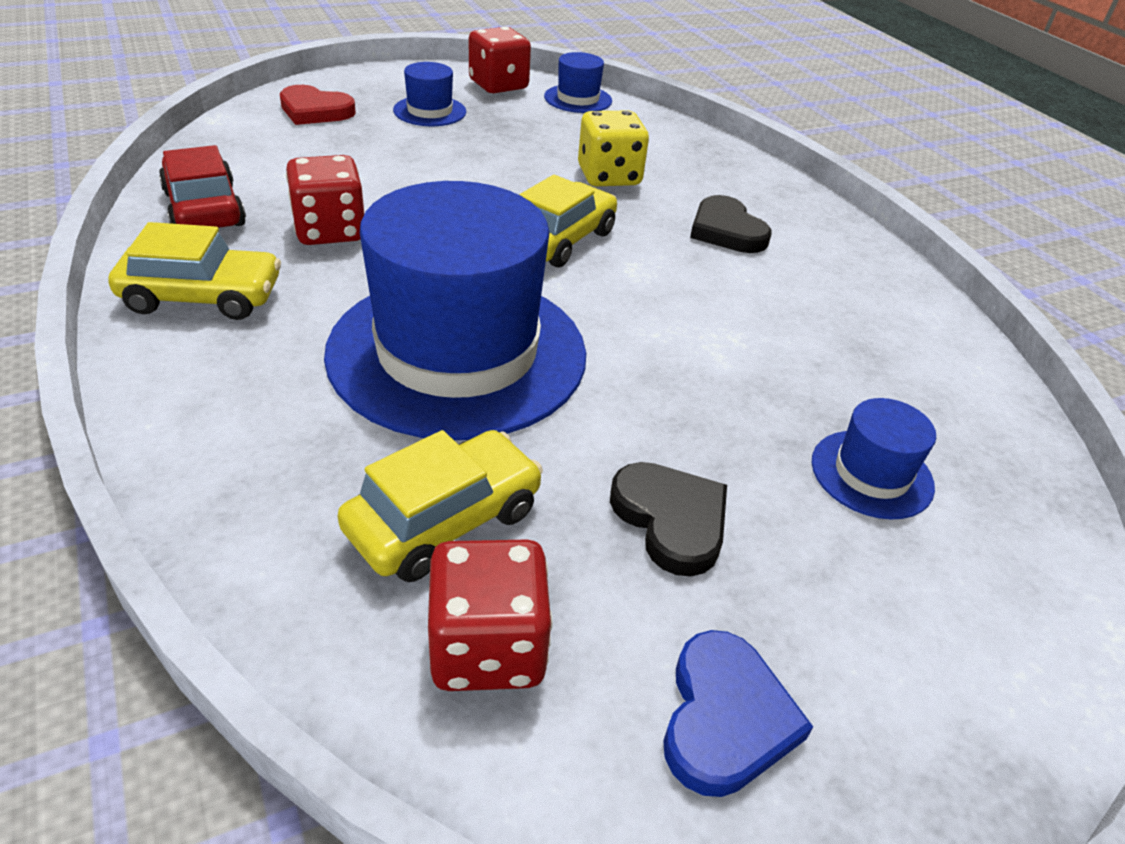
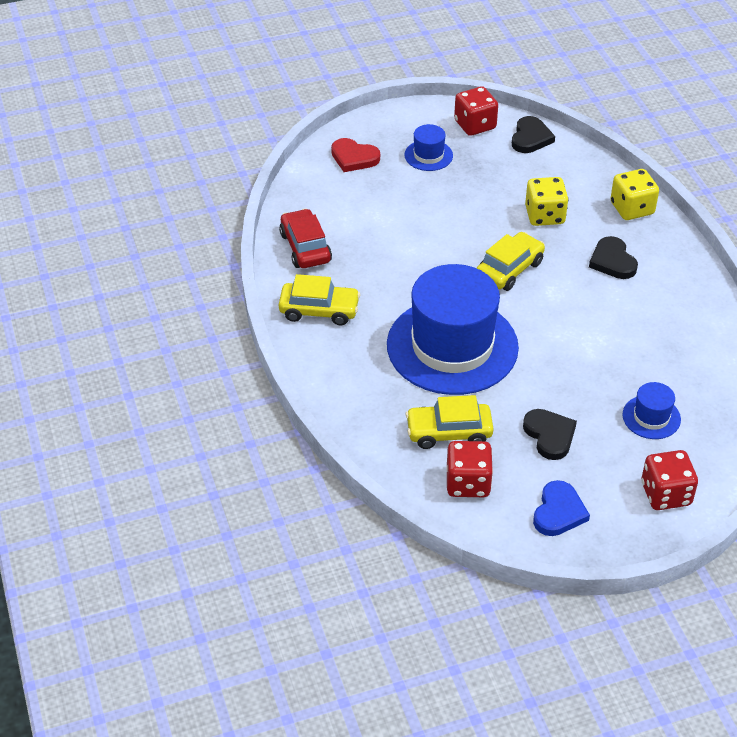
camera: 10 degrees right, 5 degrees up
(330, 231) = (378, 264): red dice -> red dice (665, 494)
(444, 520) = (449, 432): yellow car -> yellow car turned 150 degrees counterclockwise
(578, 99) = (530, 138): blue hat -> black heart
(738, 171) = (632, 208): none -> yellow dice

